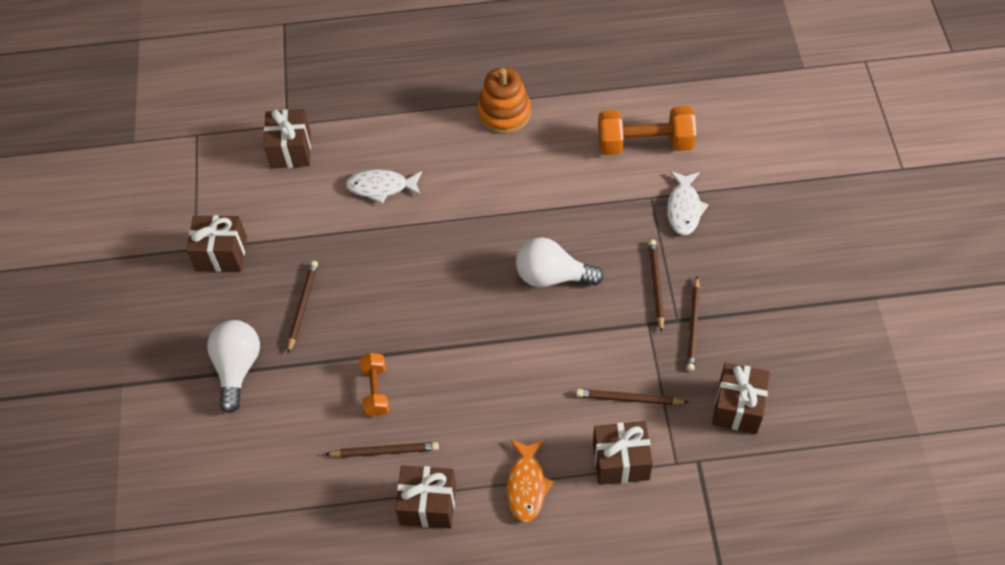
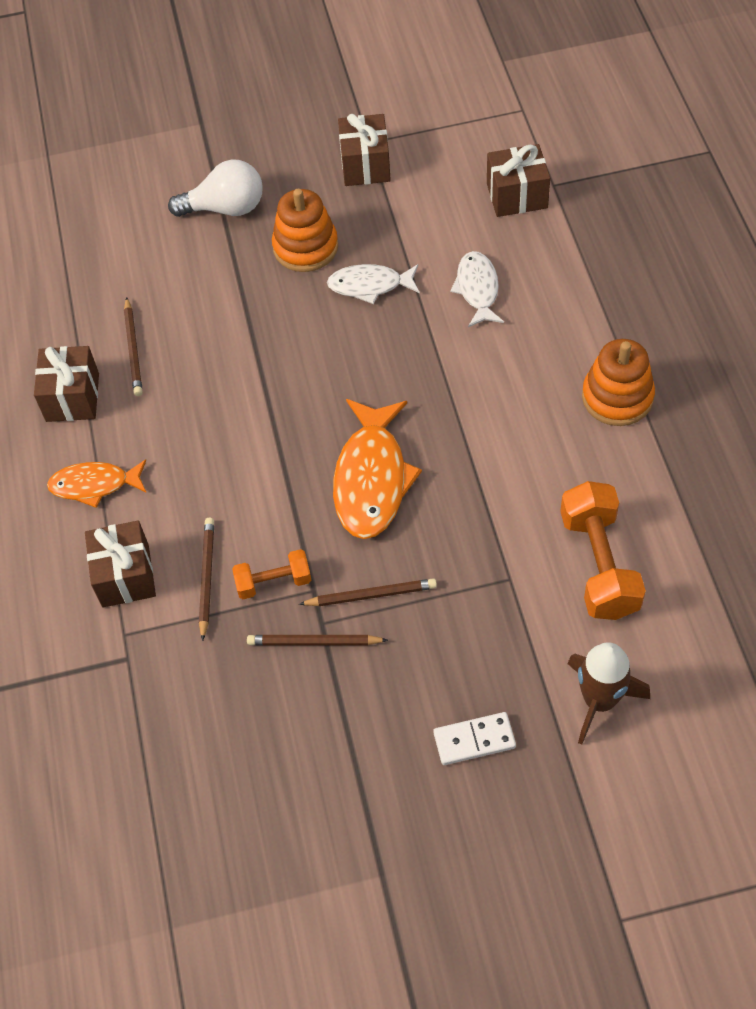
camera: 85 degrees right, 0 degrees up
(303, 306) = (305, 247): brown pencil -> orange stacking toy
(375, 390) = (205, 329): orange dumbbell -> orange dumbbell (273, 582)
(552, 276) = (371, 479): white light bulb -> orange fish
(684, 208) = (497, 620): white fish -> white fish (370, 285)
(738, 407) = (201, 700): brown gift -> none
(750, 158) = (599, 700): none -> brown rocket
(777, 232) = (474, 740): none -> white domino

